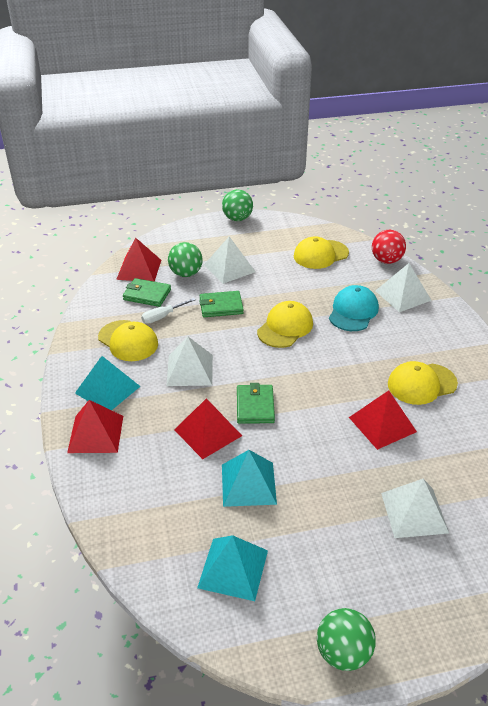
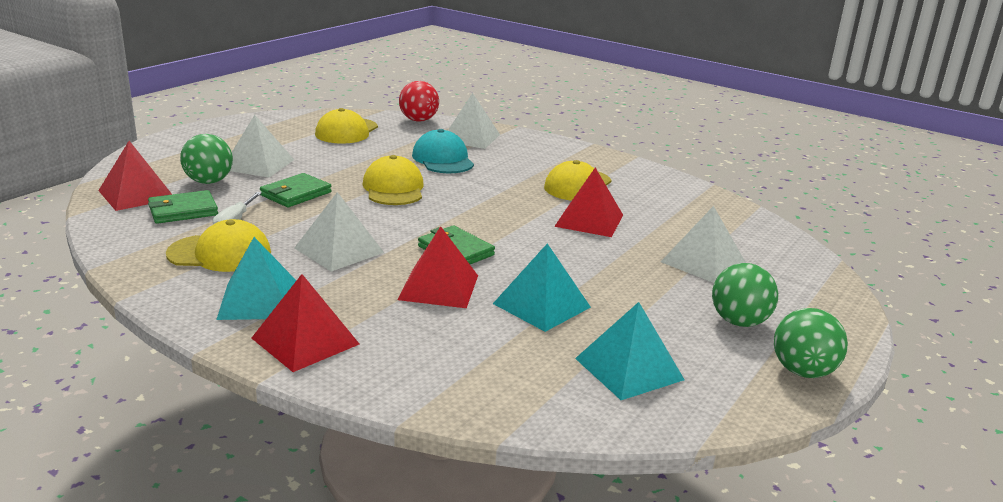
camera: 45 degrees left, 15 degrees down
(237, 218) = (206, 127): green ball -> green ball (739, 322)

